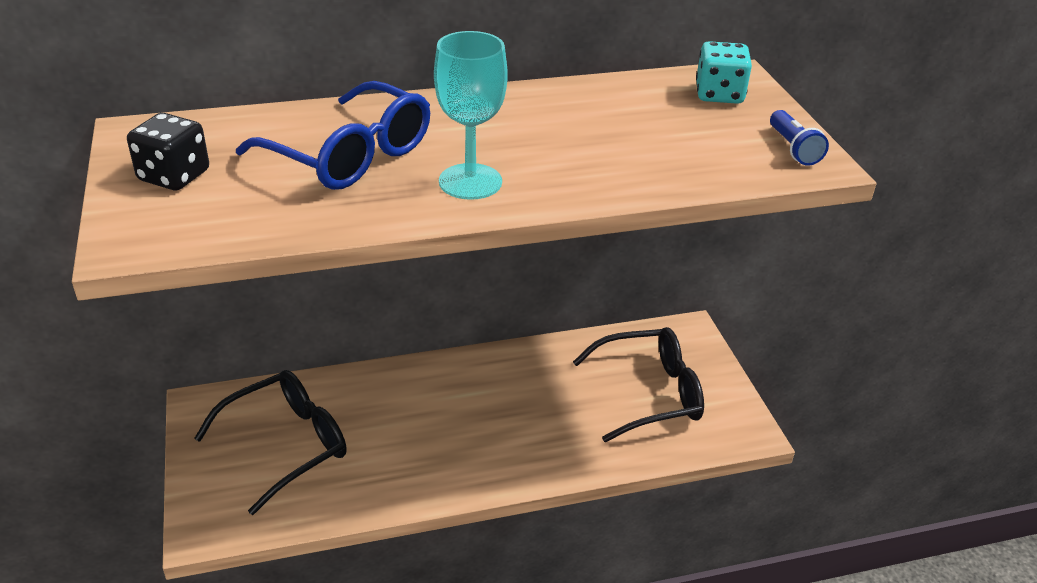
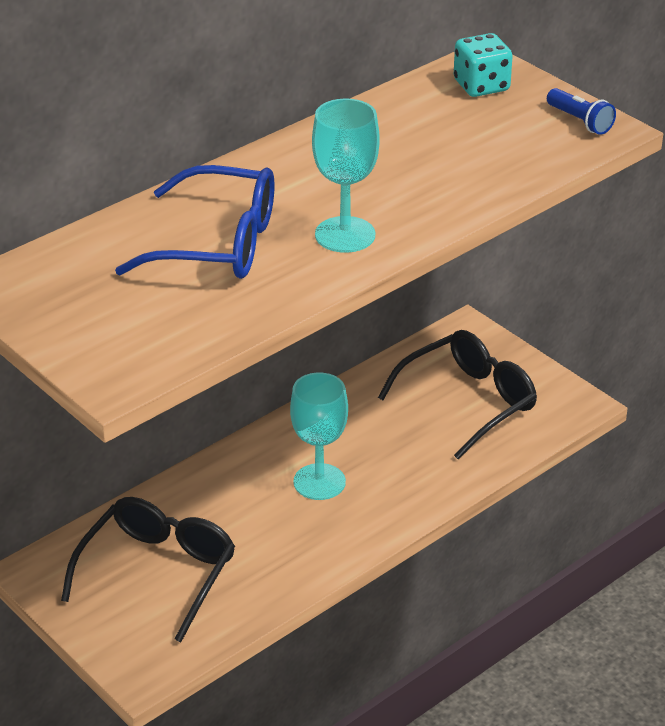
camera: 25 degrees left, 0 degrees up
(174, 176) = (82, 312): black dice -> none
(473, 417) = (319, 482): none -> turquoise goblet

